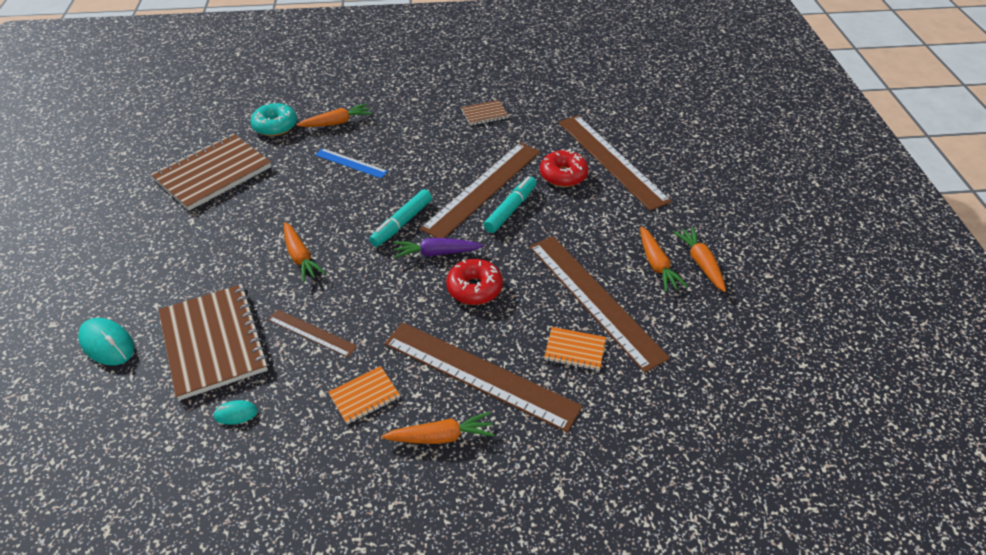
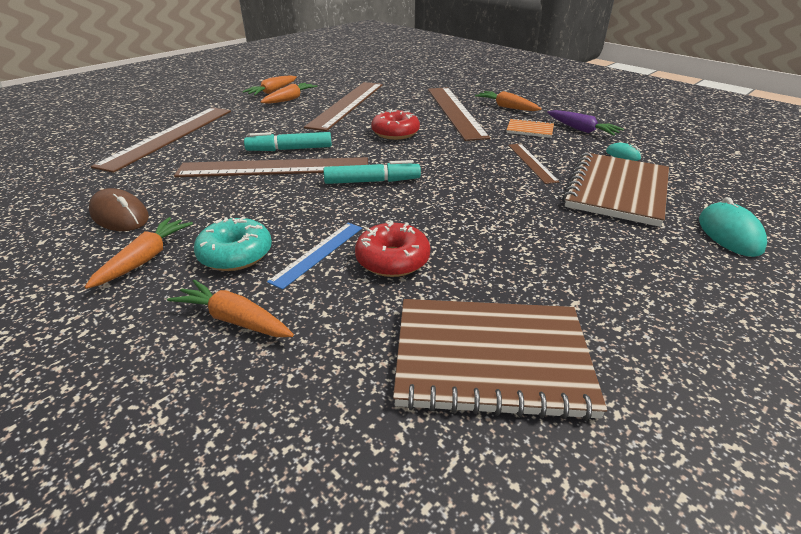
camera: 130 degrees left, 10 degrees down
(275, 126) = (306, 385): turquoise donut -> turquoise donut (236, 254)
(300, 257) = (487, 204): orange carrot -> orange carrot (145, 259)
(351, 163) = (318, 253): blue ruler -> blue ruler turned 45 degrees clockwise
(436, 253) = (384, 155): purple carrot -> purple carrot (581, 130)
(484, 114) = (120, 216): brown notebook -> brown mouse
(563, 175) = (214, 146): red donut -> red donut (392, 260)
(575, 350) = (395, 99): orange notebook -> none

